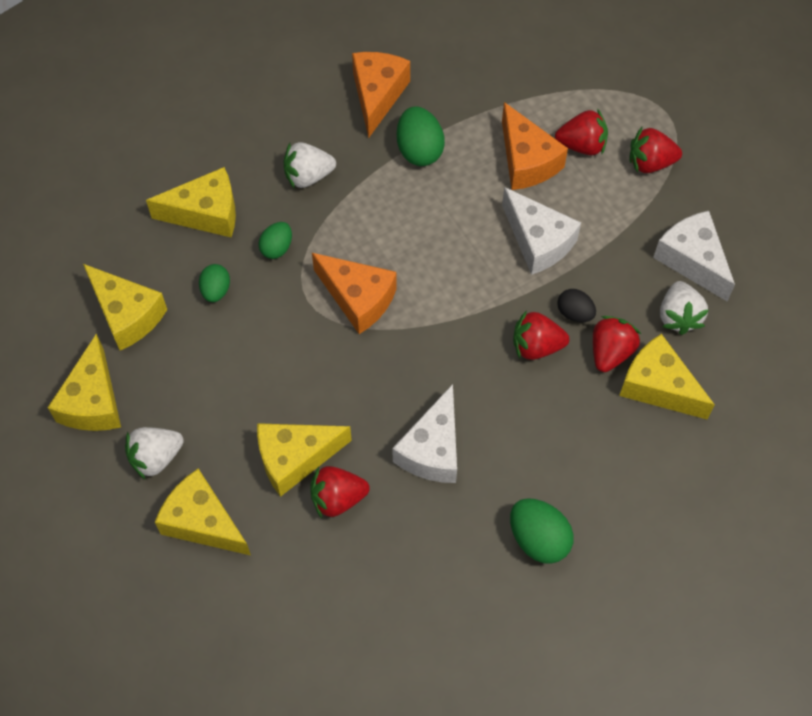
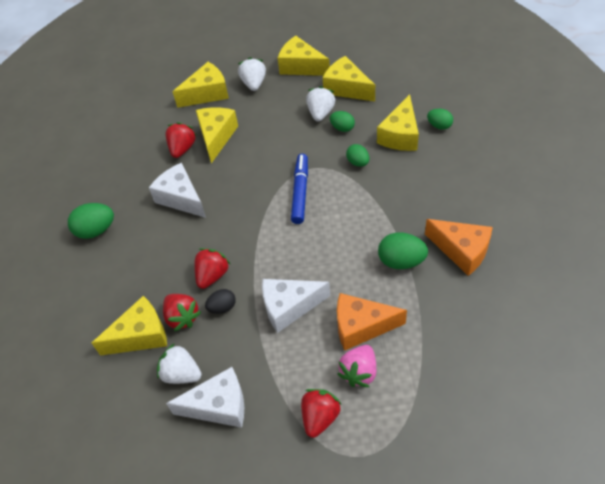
camera: 120 degrees right, 10 degrees down
(127, 315) = (346, 88): yellow cheese -> yellow cheese turned 60 degrees clockwise
(171, 172) = (439, 126): none -> green egg
(308, 176) = (406, 192): white strawberry -> white strawberry (321, 113)
(358, 298) = (300, 192): orange cheese -> blue marker
(582, 145) = (359, 372): red strawberry -> pink strawberry

